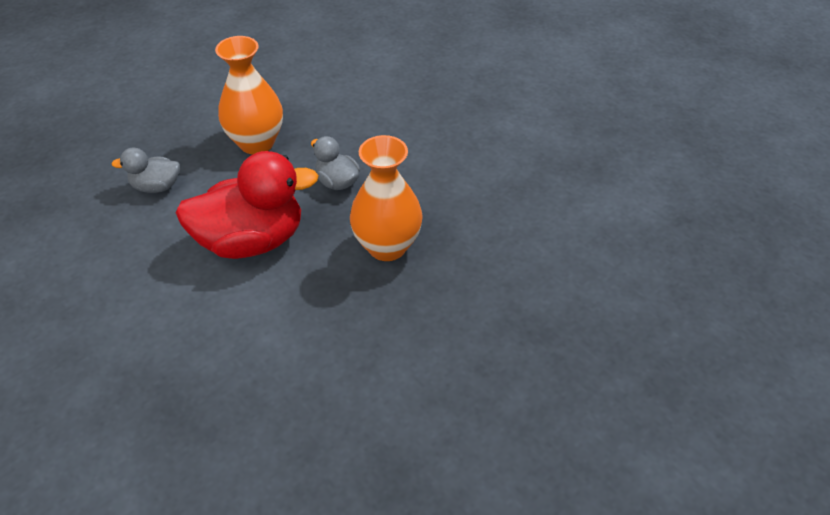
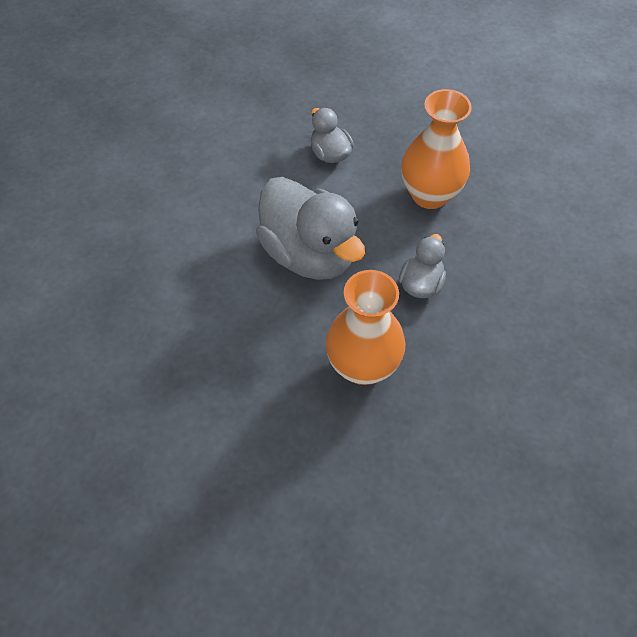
camera: 65 degrees right, 10 degrees up
(252, 240) = (309, 254): red duck -> grey duck

